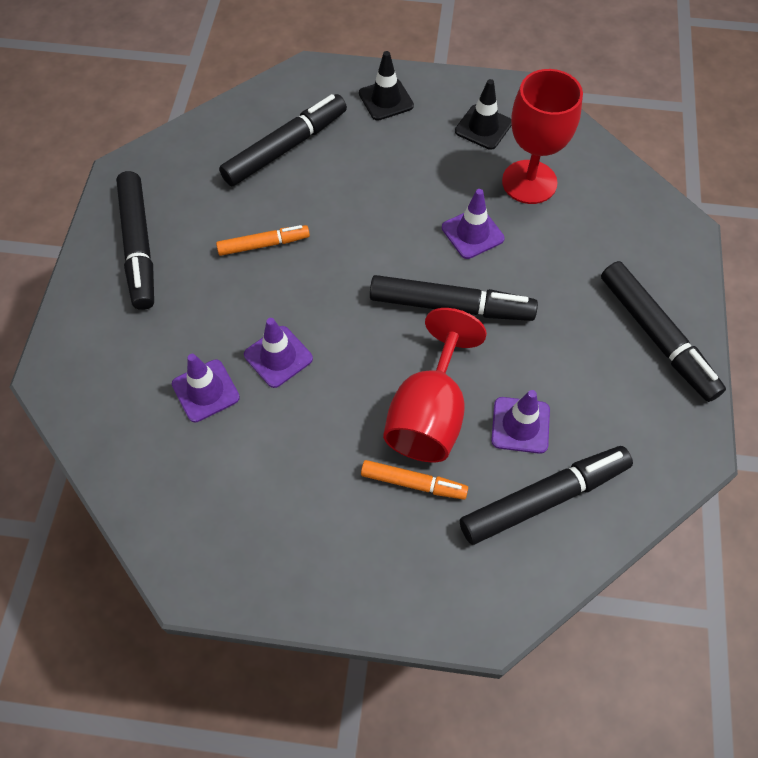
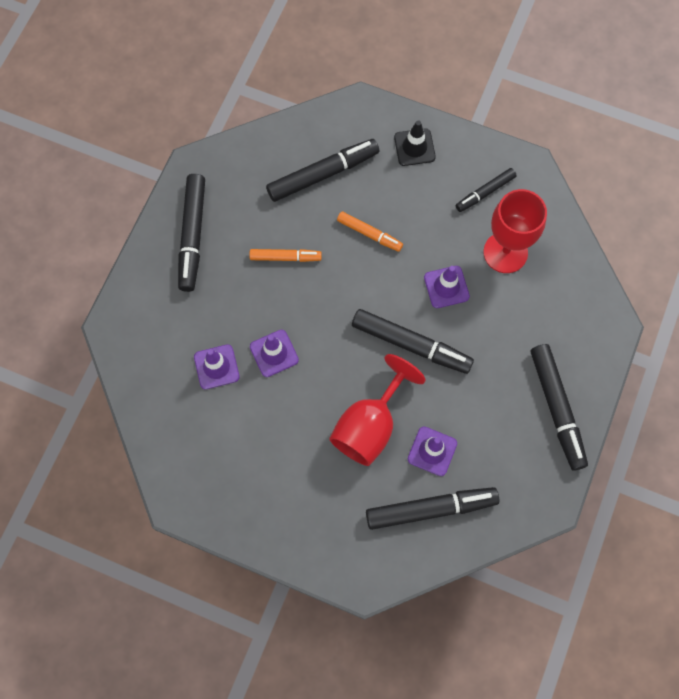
camera: 15 degrees right, 10 degrees up
(413, 483) = (344, 474): orange marker -> orange marker (369, 234)
(483, 127) = (485, 192): black traffic cone -> black marker

